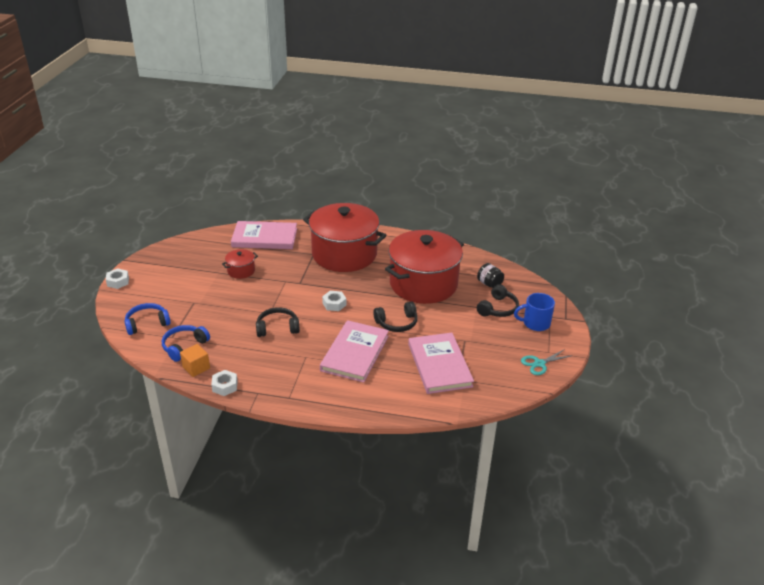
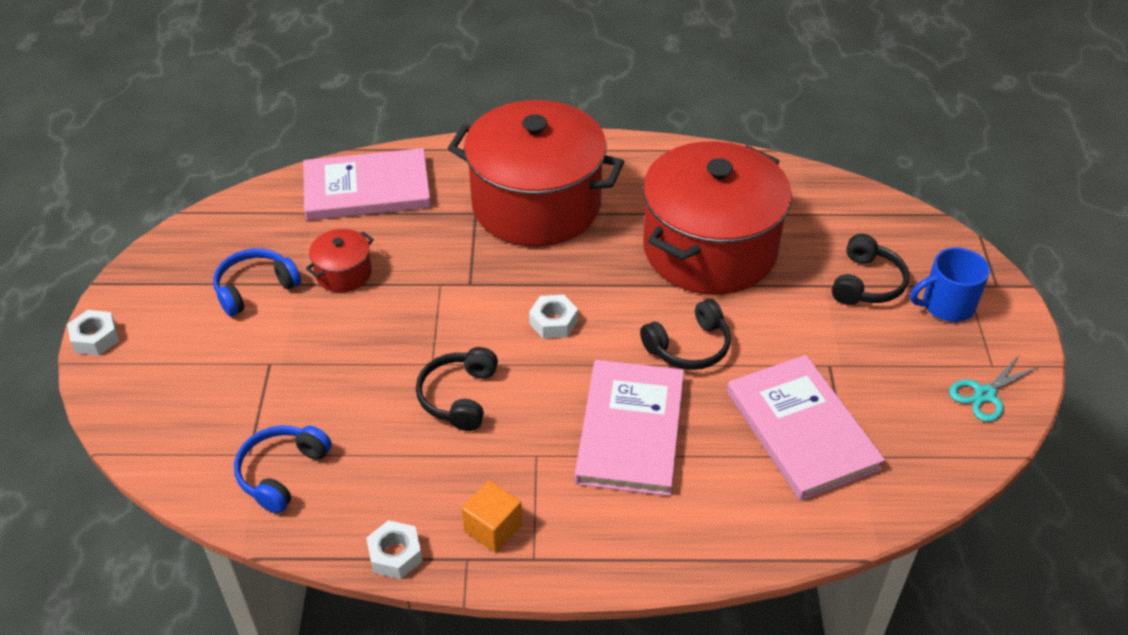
camera: 10 degrees left, 10 degrees up
(147, 323) = (187, 430): blue headphones -> blue headphones (255, 288)
(196, 368) = (322, 520): orange cube -> orange cube (493, 528)
(277, 328) = (459, 396): black headphones -> black headphones turned 60 degrees counterclockwise
(489, 284) = (832, 230): black jar -> none

